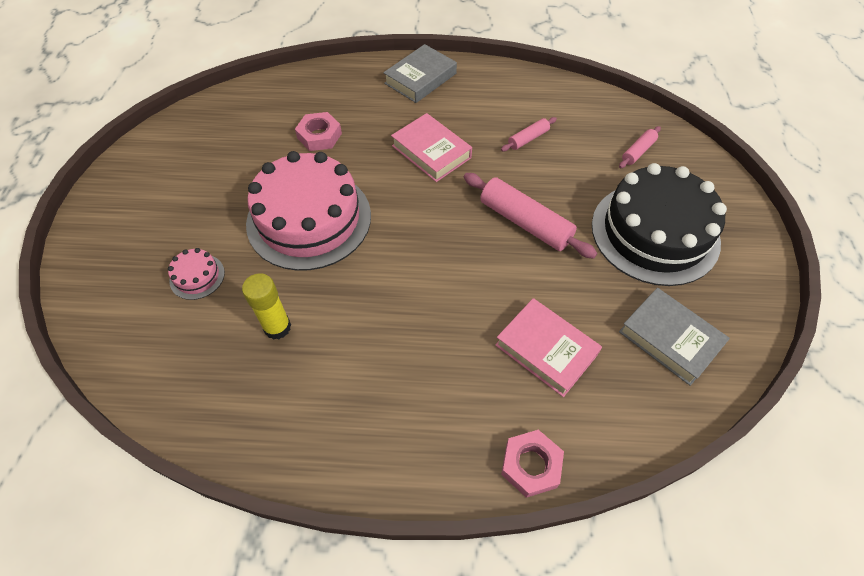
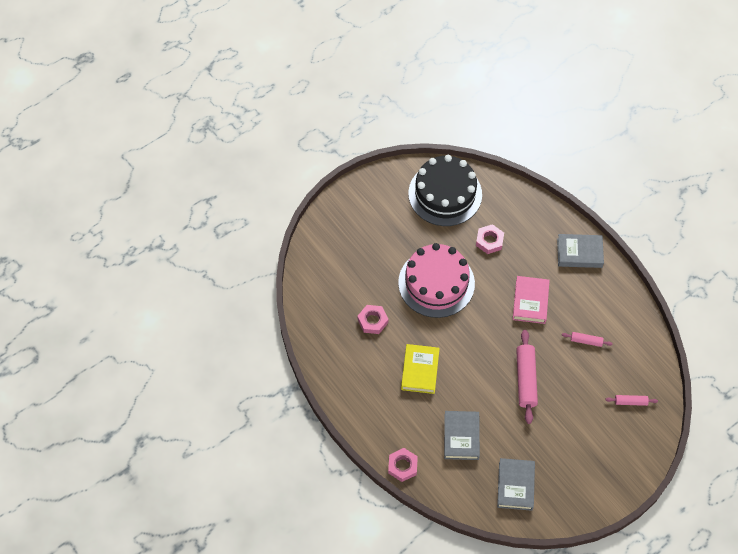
camera: 50 degrees right, 5 degrees up
(197, 276) = (365, 266): pink cake -> none
(277, 327) = (372, 321): yellow glue stick -> pink nut
(404, 326) = (420, 370): none -> yellow book
(546, 350) = (461, 437): pink book -> grey book
(655, 233) = (577, 443): black cake -> black cake (445, 194)

